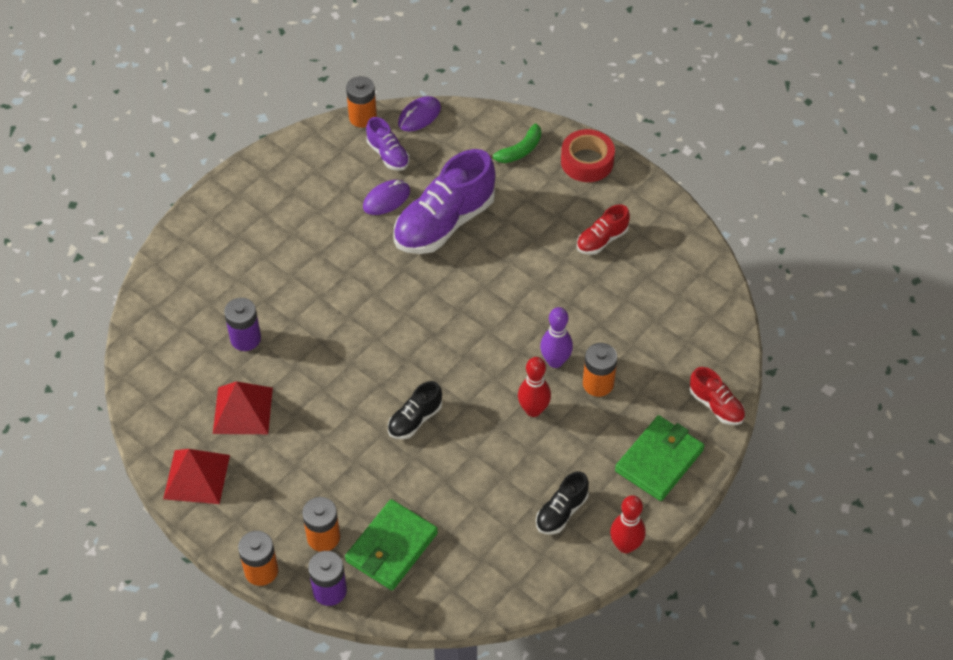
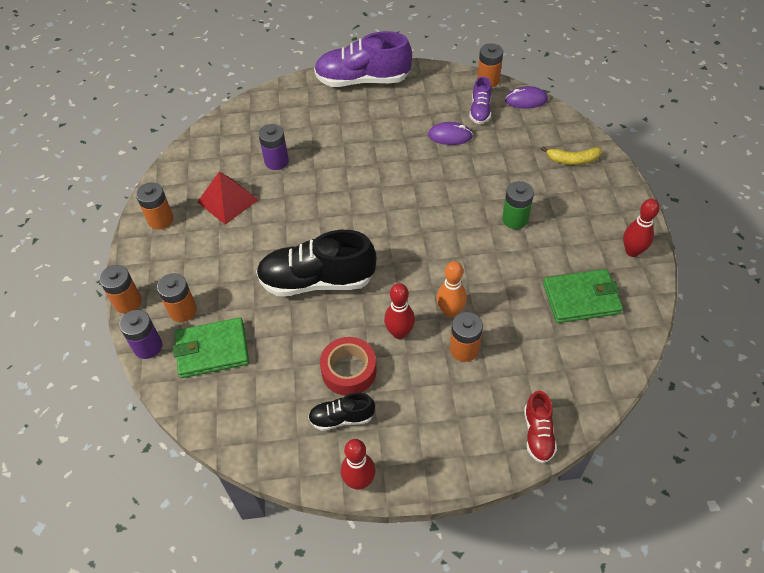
camera: 45 degrees right, 0 degrees up
(197, 477) = (160, 220): red pyramid -> orange battery
(415, 420) = (317, 280): black shoe -> black shoe, size x2.00
(444, 223) = (471, 173): purple shoe -> purple shoe (362, 80)
(519, 151) = (572, 160): green banana -> yellow banana
(525, 241) = (515, 219): none -> green battery
(555, 361) = (450, 311): purple bowling pin -> orange bowling pin
(587, 162) = (615, 196): red tape -> red tape (349, 370)
(602, 240) = (572, 254): red shoe -> none
(646, 204) = (632, 251): none -> red bowling pin
(659, 460) = (450, 439): green wallet -> green wallet (581, 298)

